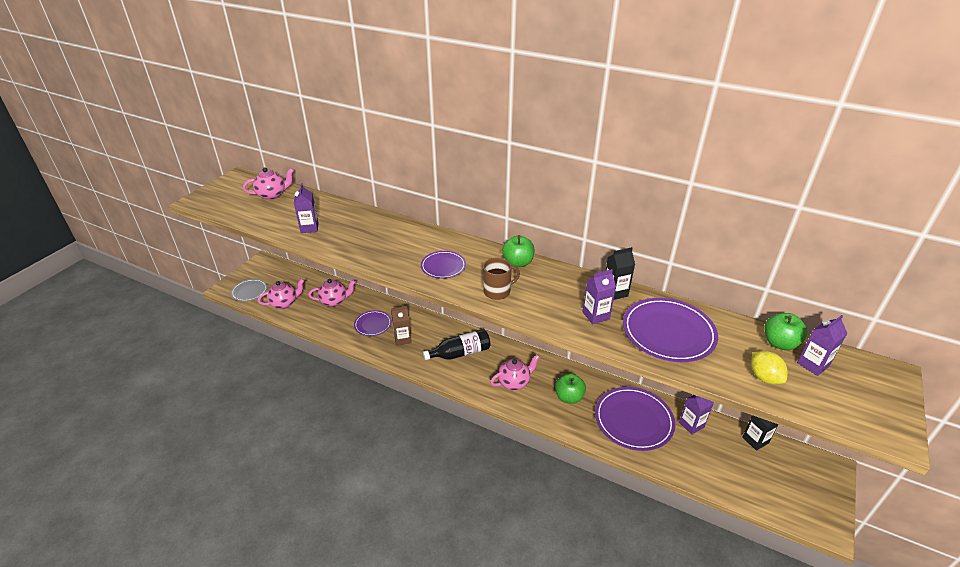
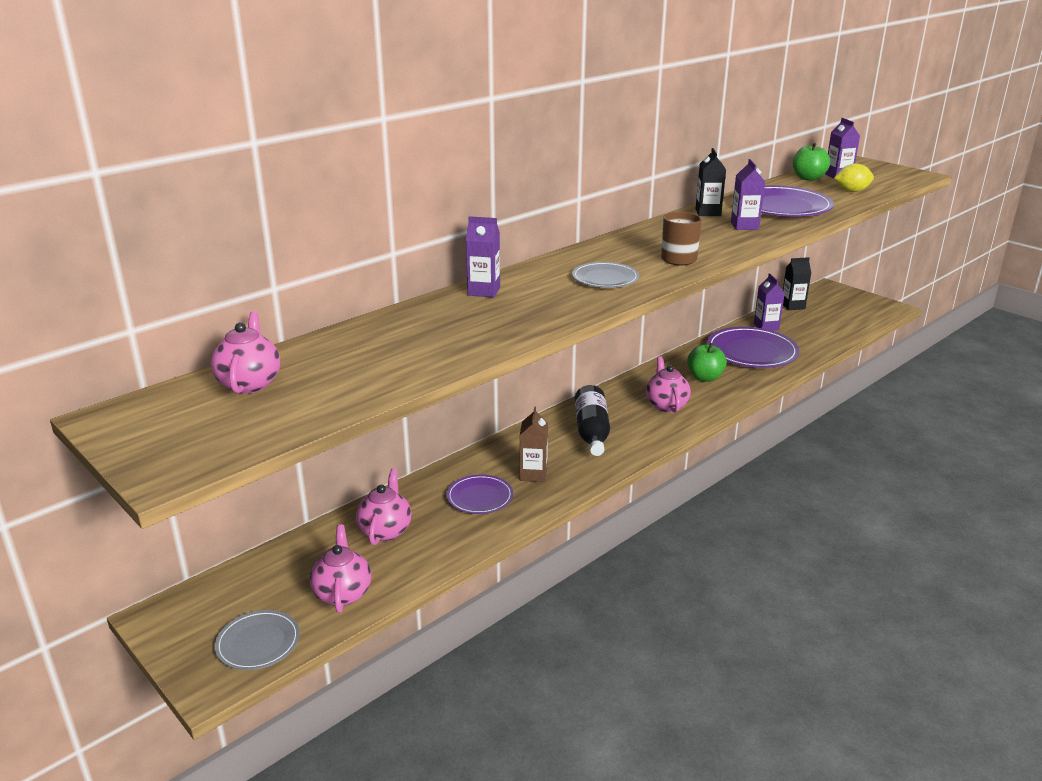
camera: 70 degrees left, 10 degrees down
(309, 228) = (416, 356): purple carton -> purple carton (484, 291)
(443, 266) = (605, 278): purple plate -> grey plate
(518, 263) = (624, 241): green apple -> none

